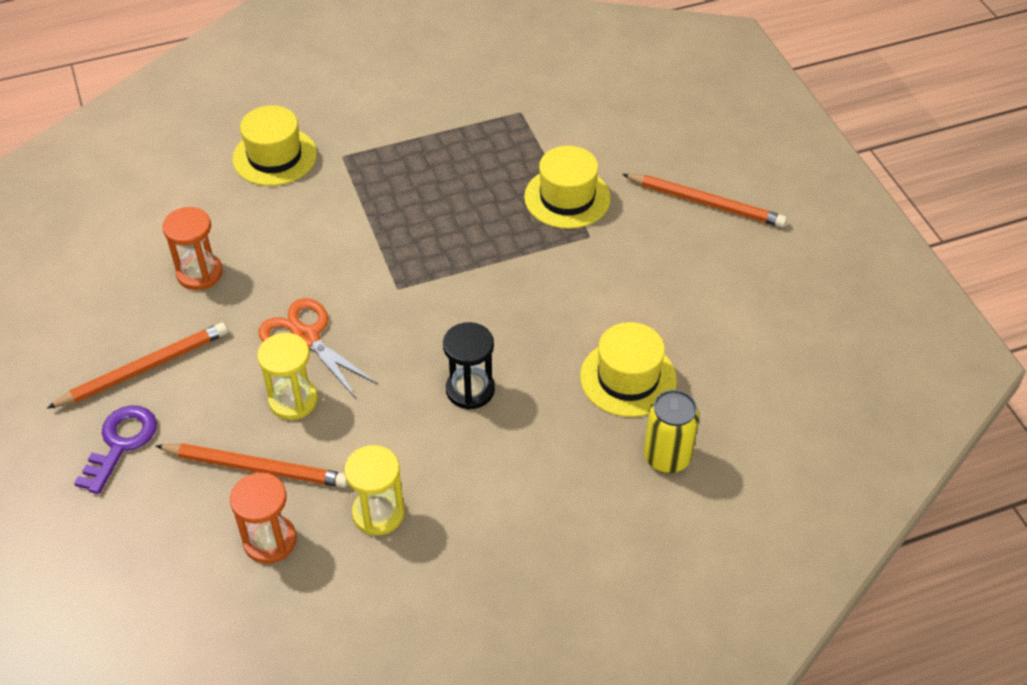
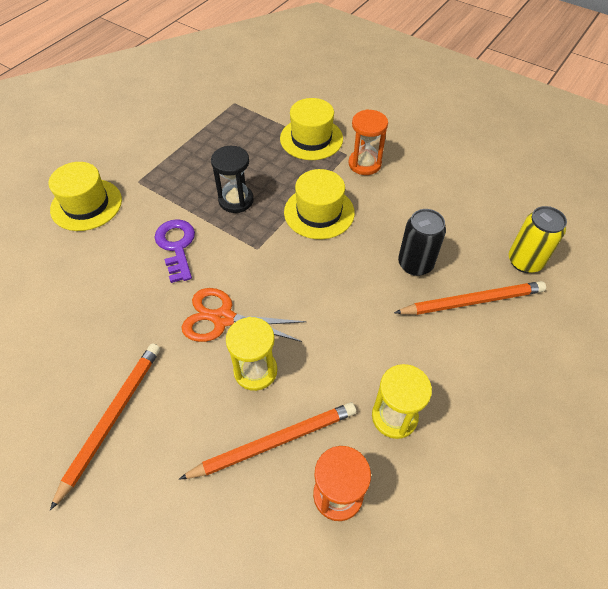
camera: 35 degrees left, 5 degrees up
(121, 443) = (143, 496): purple key -> purple key (176, 246)
(199, 273) = (97, 317): orange hourglass -> orange hourglass (364, 164)
(470, 390) = (369, 289): black hourglass -> black hourglass (236, 200)
(543, 392) = (415, 264): none -> black can
(628, 378) = (454, 226): yellow hat -> yellow hat (319, 212)
(705, 203) = (392, 105): orange pencil -> orange pencil (472, 301)

